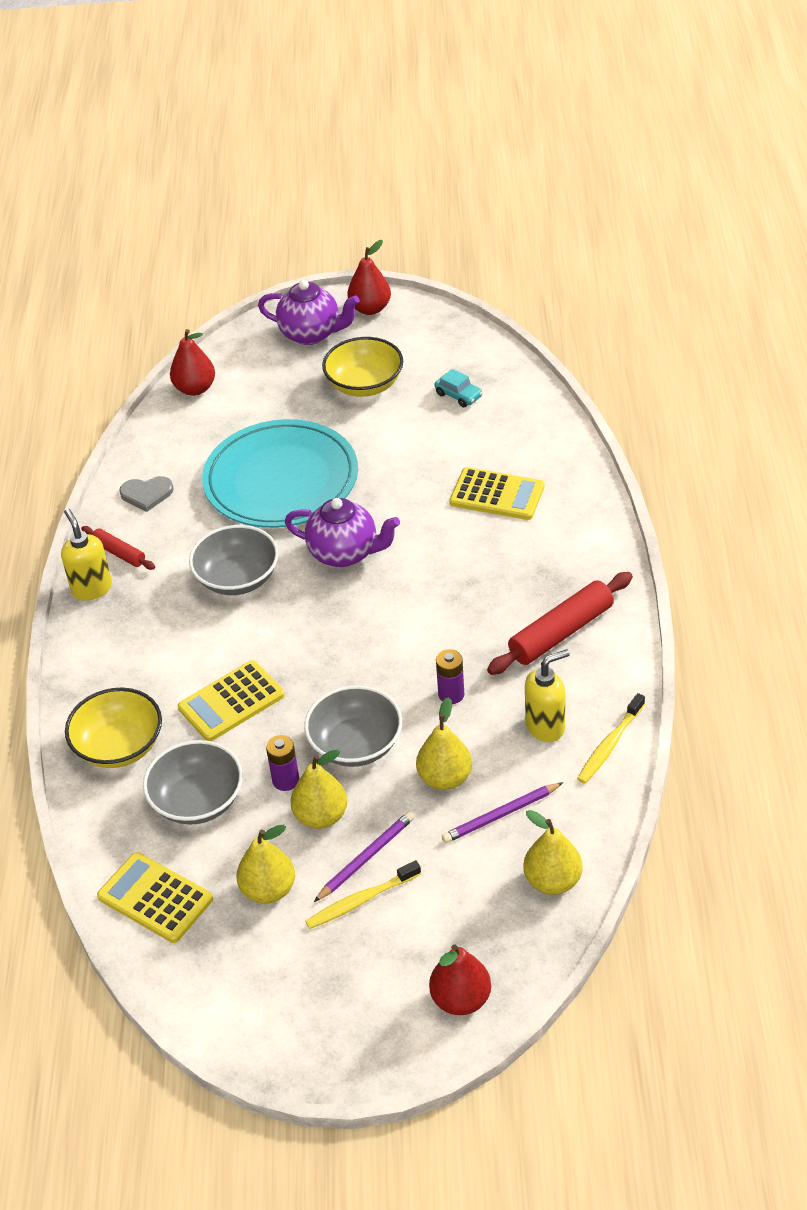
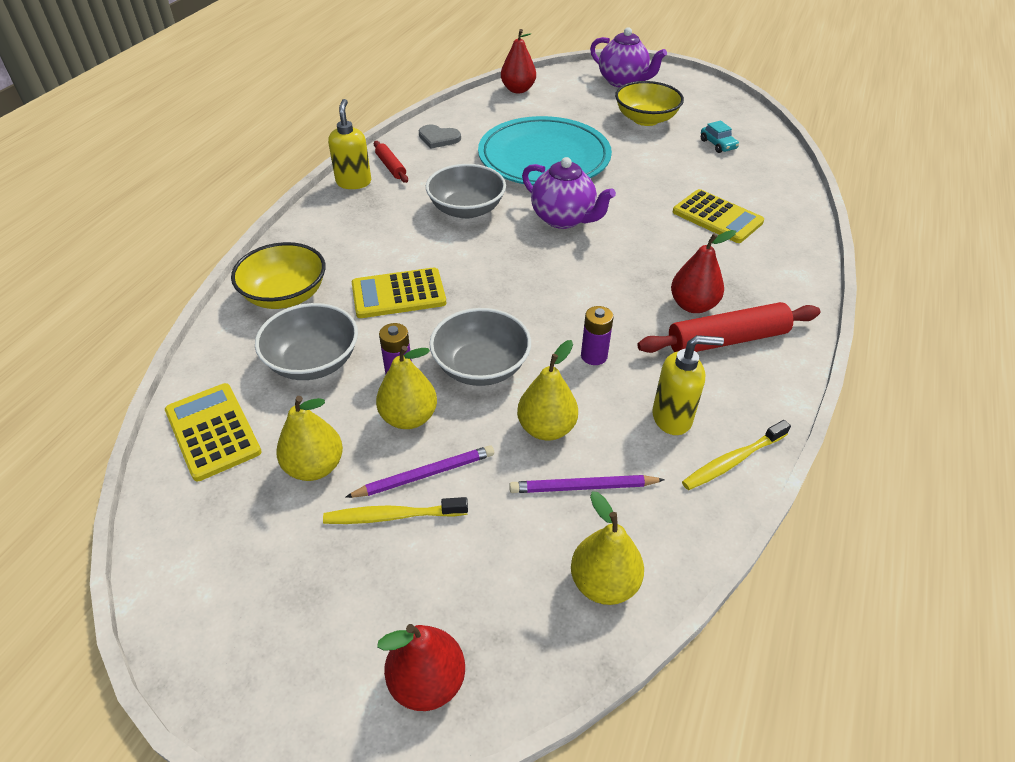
camera: 20 degrees right, 0 degrees up
(370, 309) = (676, 79): red pear -> red pear (693, 305)

